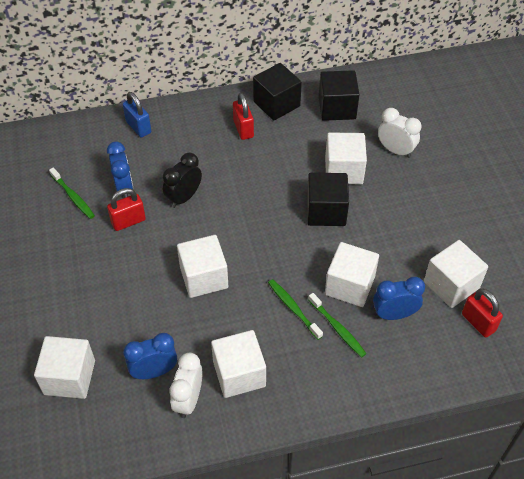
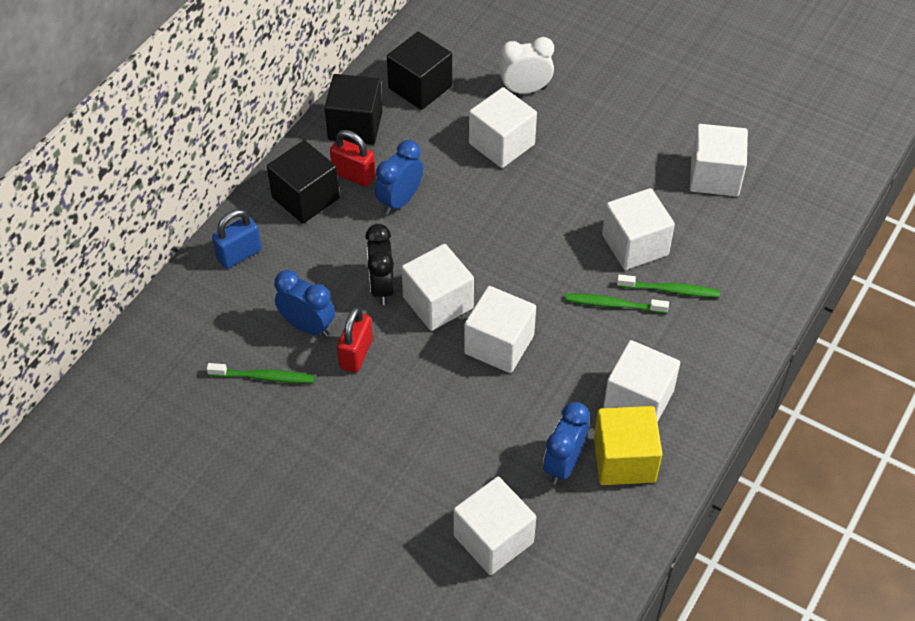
camera: 45 degrees left, 0 degrees up
(138, 127) = (239, 254): blue padlock -> blue padlock turned 45 degrees counterclockwise
(188, 400) = (624, 460): white clock -> yellow cube
(201, 229) = (438, 302): none -> white cube
(326, 211) = (532, 194): black cube -> black cube (305, 198)
(394, 314) = (700, 239): blue clock -> blue clock (400, 200)
(478, 322) = (771, 191): red padlock -> none

